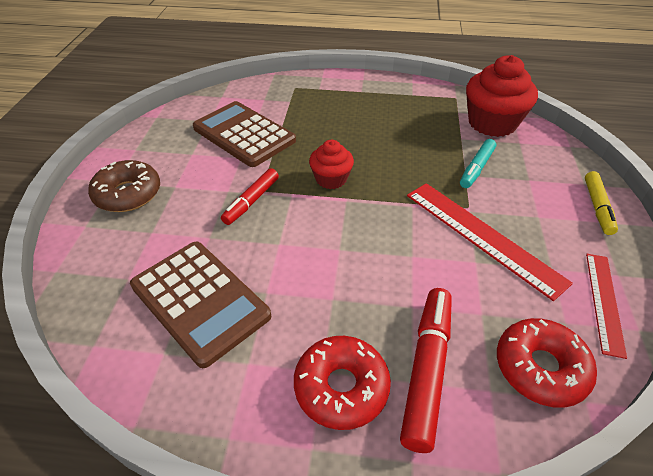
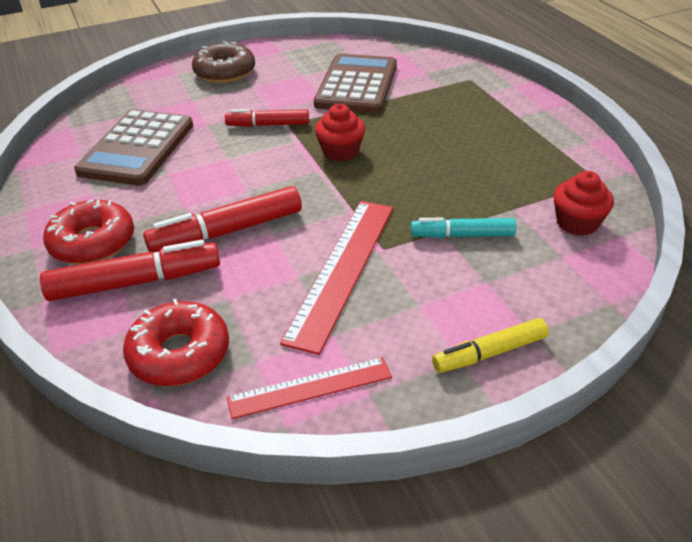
camera: 60 degrees right, 5 degrees down
(392, 282) = (227, 232): none -> red marker
(492, 123) = (577, 223): red cupcake -> red cupcake, size x0.57

